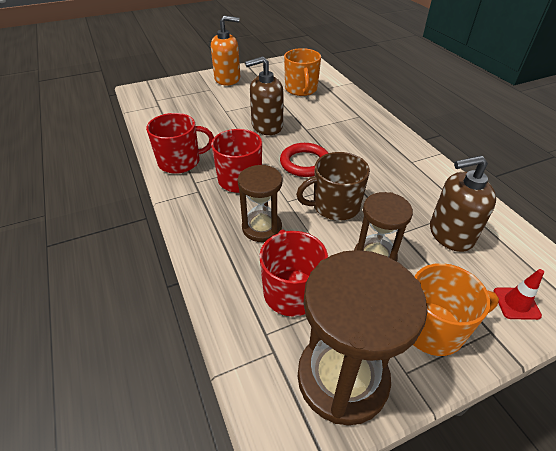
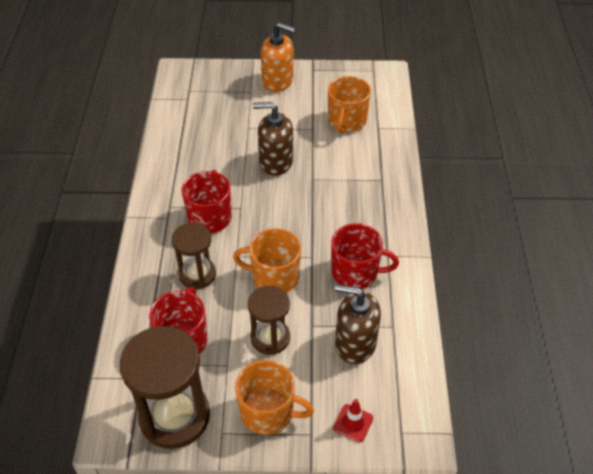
camera: 25 degrees right, 5 degrees up
(180, 162) = (170, 179): red mug -> red mug (356, 272)
(305, 163) = (281, 220): red ring -> none
(335, 206) = (274, 277): brown mug -> orange mug

